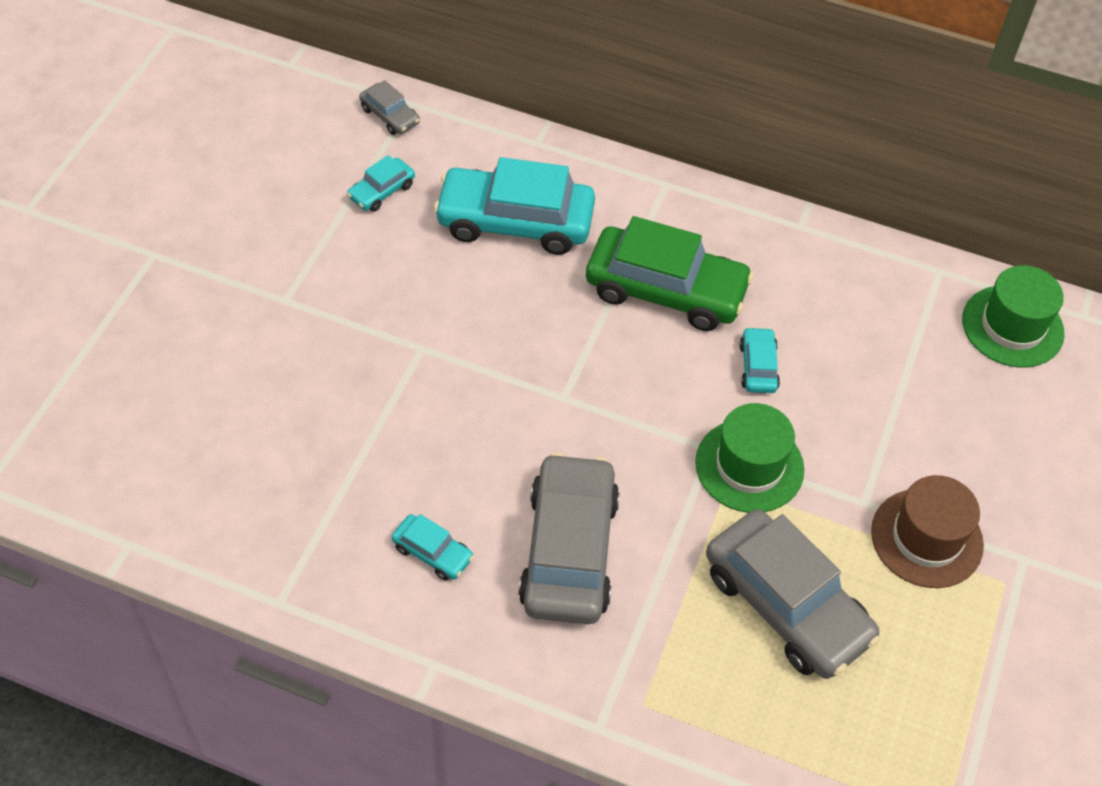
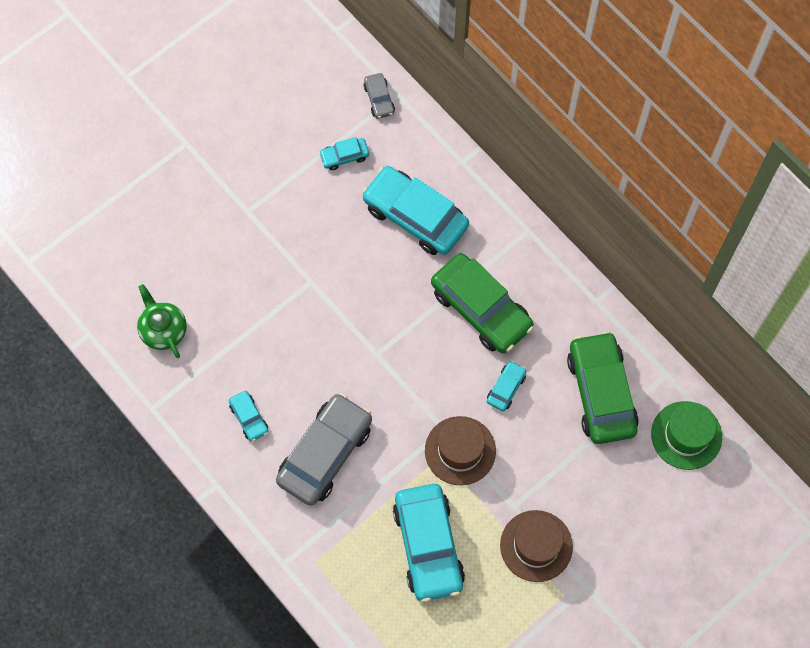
camera: 30 degrees right, 15 degrees up
(241, 492) = (163, 330): none -> green teapot
(749, 466) = (460, 450): green hat -> brown hat
(786, 605) = (428, 545): grey car -> turquoise car
(878, 323) = (601, 393): none -> green car

